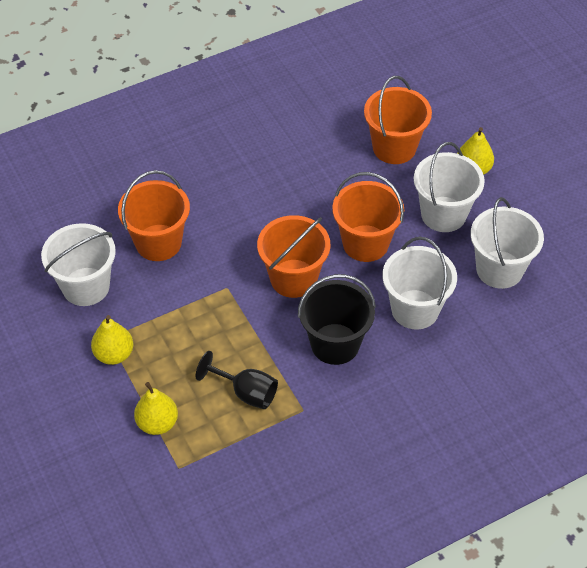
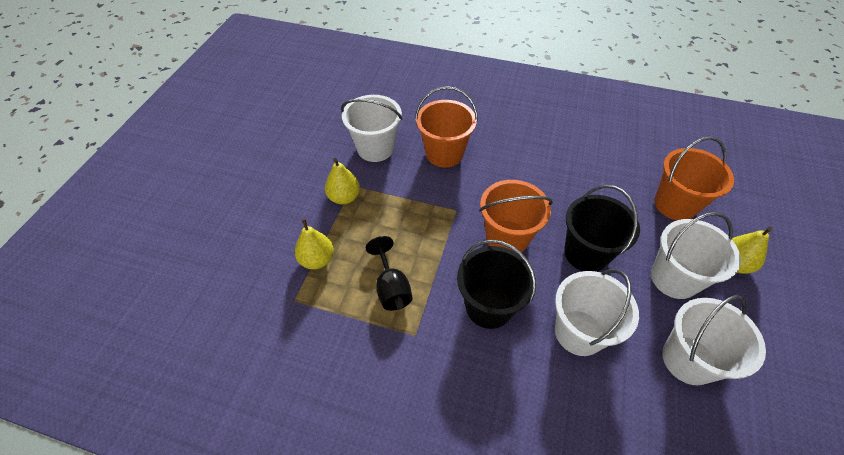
camera: 45 degrees right, 0 degrees up
(365, 243) = (586, 253): orange bucket -> black bucket

